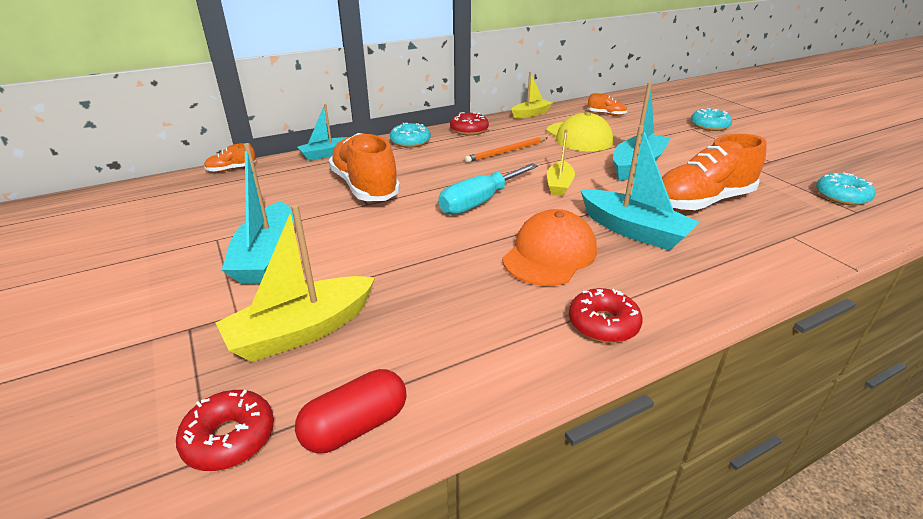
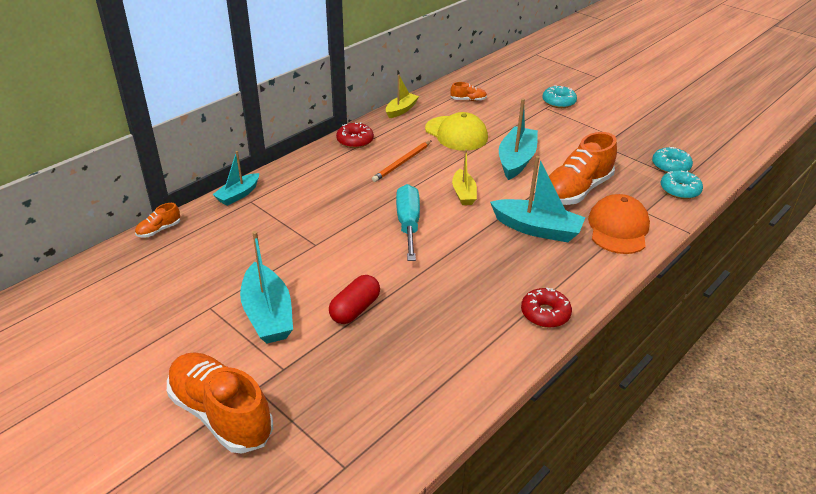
camera: 20 degrees left, 5 degrees up
(229, 438) = (350, 453): red donut -> none
(301, 331) = (343, 369): yellow boat -> none
(355, 426) = (425, 423): red capsule -> red capsule (355, 309)
(365, 187) = (301, 226): orange shoe -> orange shoe (221, 414)
(410, 142) = (309, 165): turquoise donut -> turquoise donut (679, 190)
(479, 202) = (408, 224): turquoise screwdriver -> turquoise screwdriver turned 150 degrees clockwise
(549, 254) = (486, 264): orange cap -> orange cap (618, 228)

